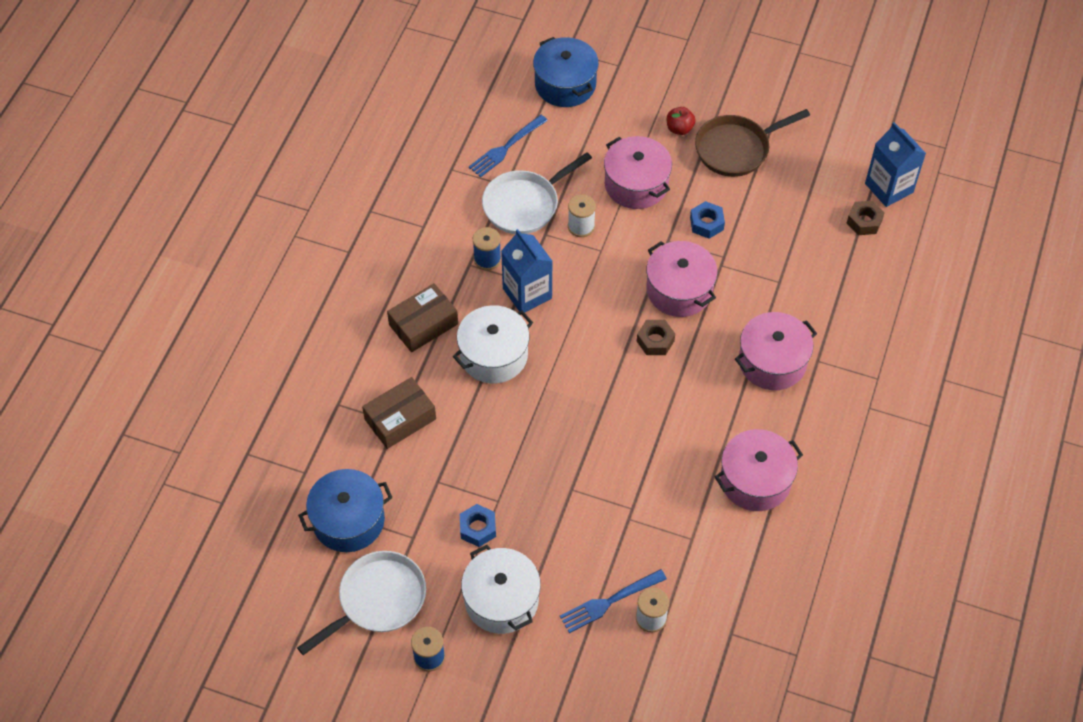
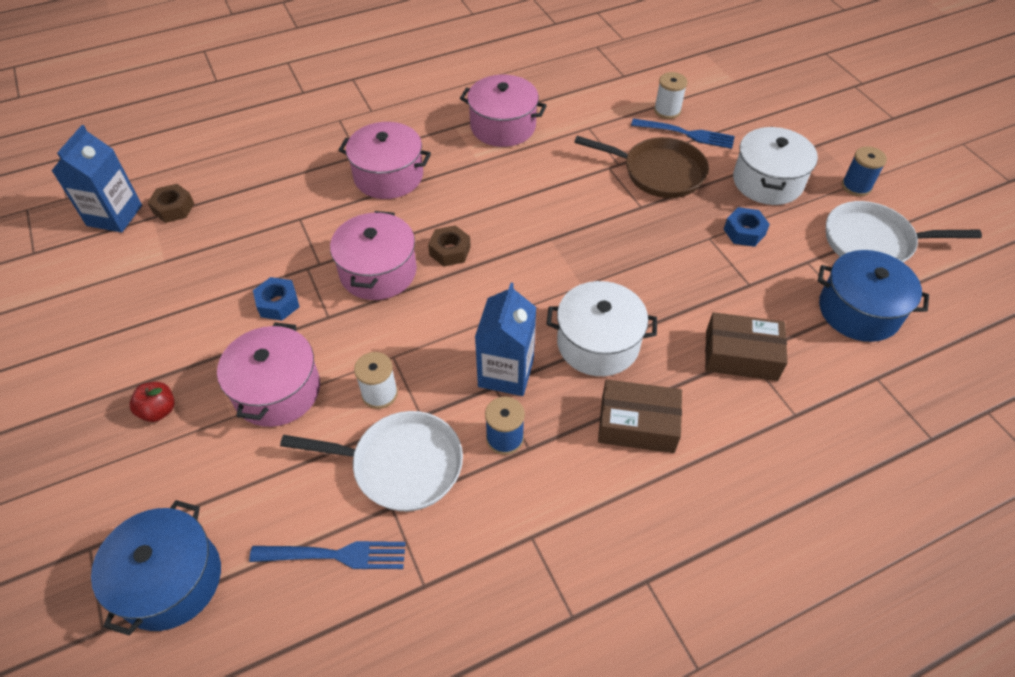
camera: 135 degrees left, 5 degrees down
(736, 149) = (151, 345): brown pan -> brown pan (658, 172)

